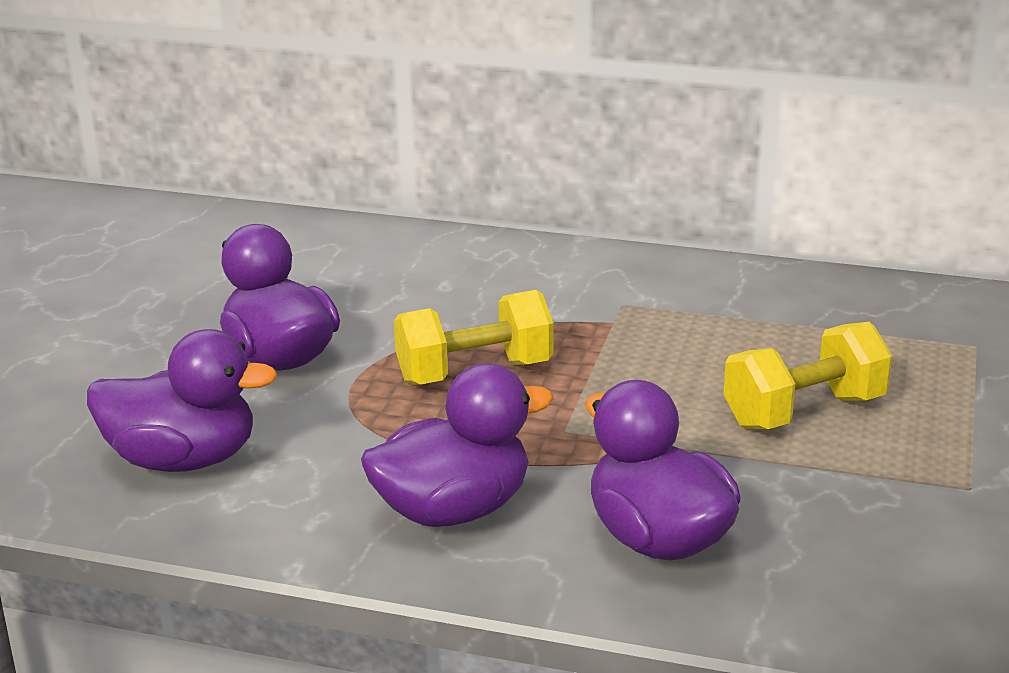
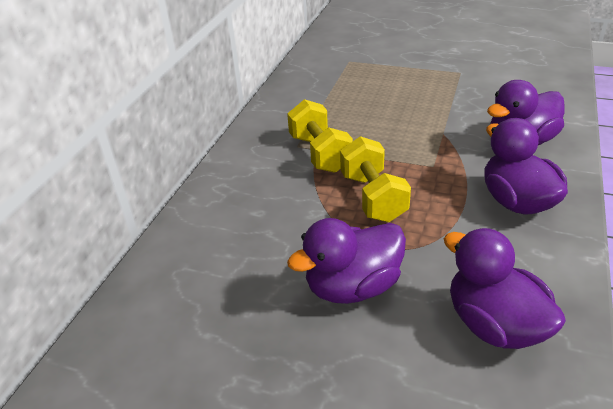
camera: 85 degrees left, 10 degrees up
(183, 459) = (494, 324): purple duck -> purple duck turned 45 degrees counterclockwise
(804, 412) = (407, 101): yellow dumbbell -> yellow dumbbell (320, 153)

